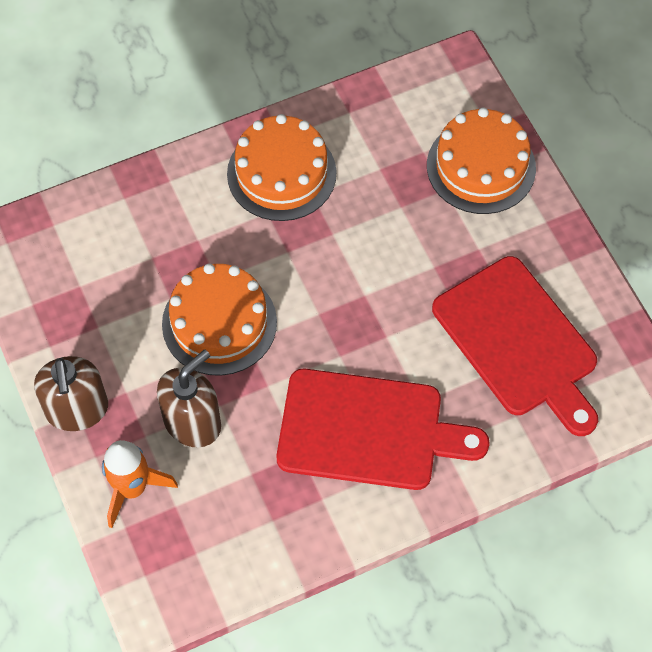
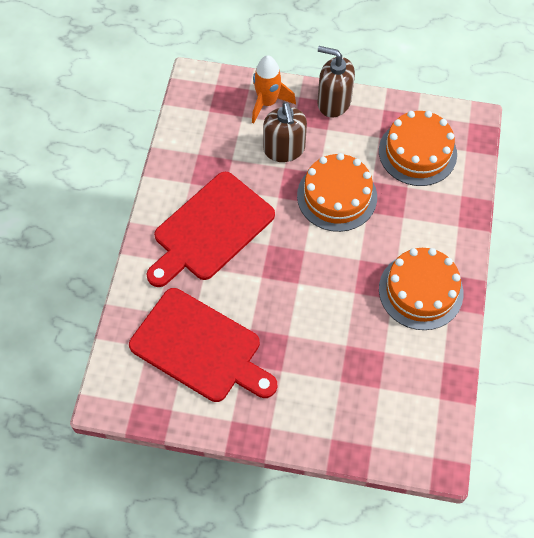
camera: 125 degrees right, 0 degrees up
(481, 167) = (342, 416): orange cake -> orange cake (417, 152)
(519, 342) = (200, 347): red cutting board -> red cutting board turned 150 degrees counterclockwise

